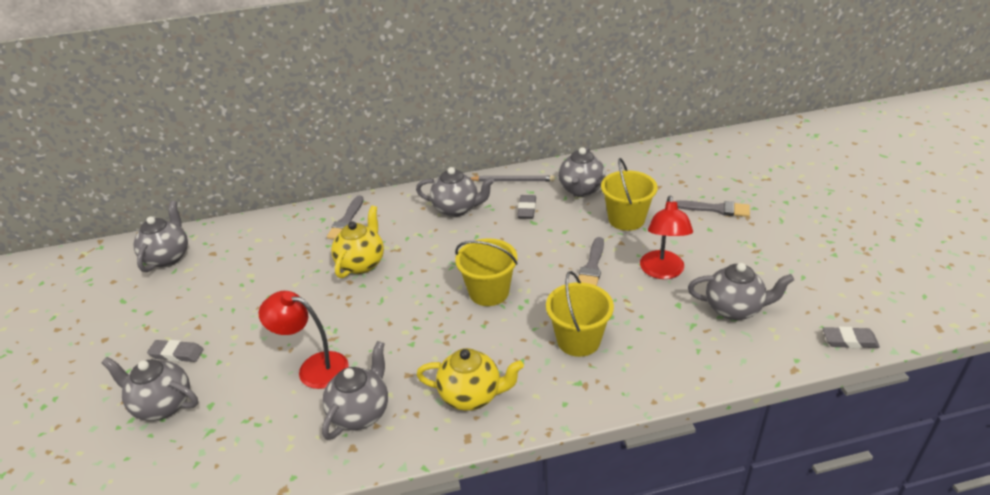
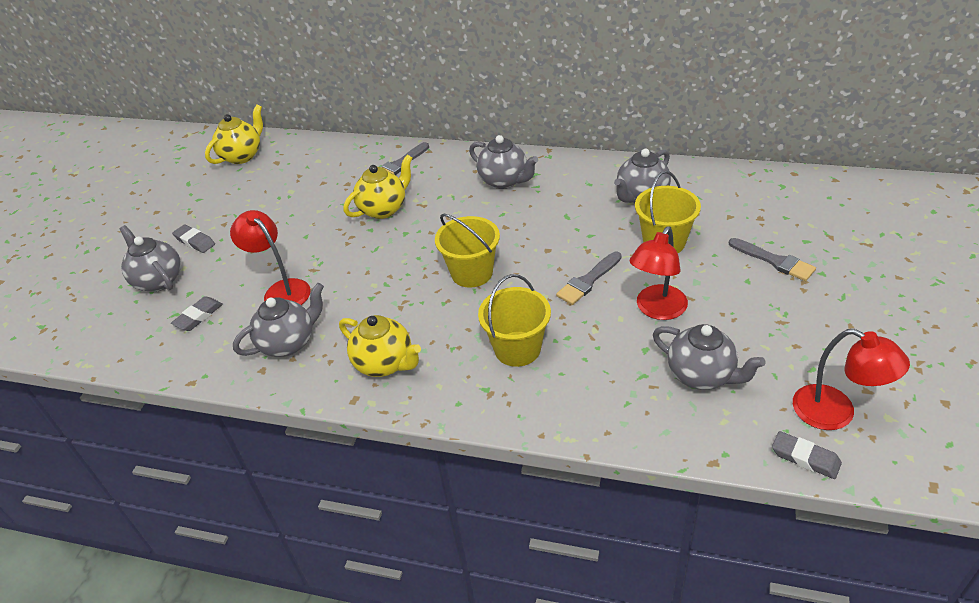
camera: 30 degrees right, 5 degrees up
(168, 257) = (242, 156): grey teapot -> yellow teapot
(513, 180) = (580, 167): grey pencil -> none
(527, 209) = (570, 201): grey eraser -> grey eraser (198, 316)
(842, 302) = (836, 413): none -> red lamp

